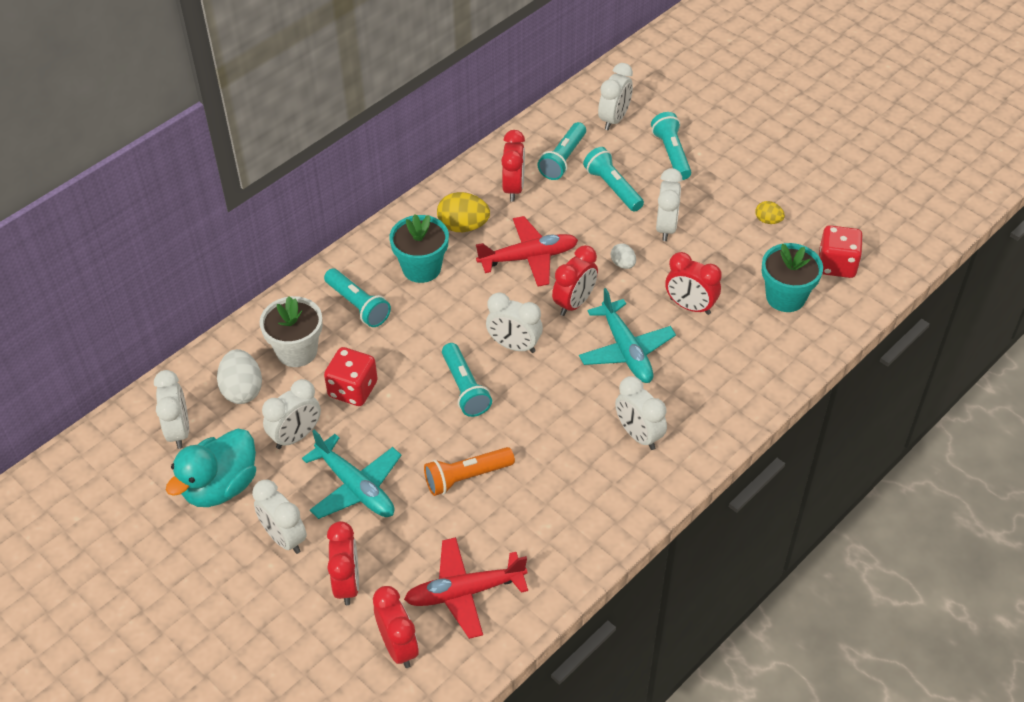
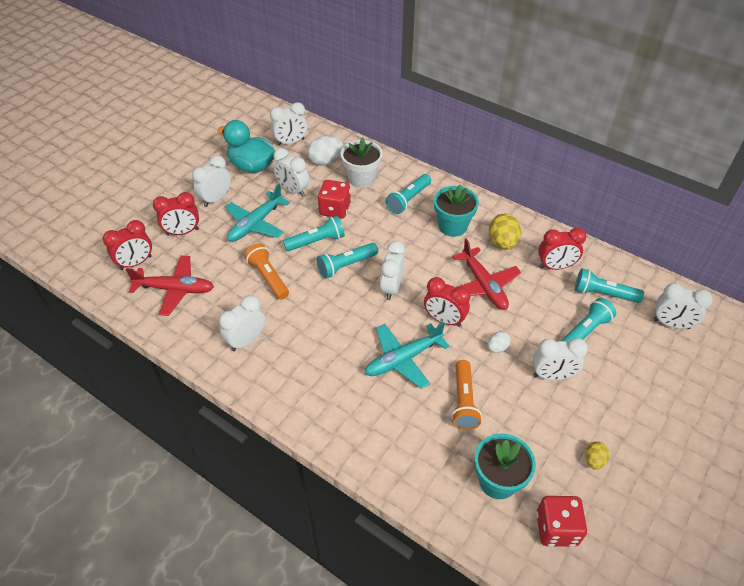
camera: 80 degrees right, 0 degrees up
(464, 592) = (175, 289): red plane -> red plane turned 120 degrees clockwise
(638, 435) = (318, 376): white clock -> white clock (246, 340)
(671, 154) = (648, 372): turquoise flashlight -> turquoise flashlight (316, 241)
(690, 306) = (463, 401): red clock -> orange flashlight

